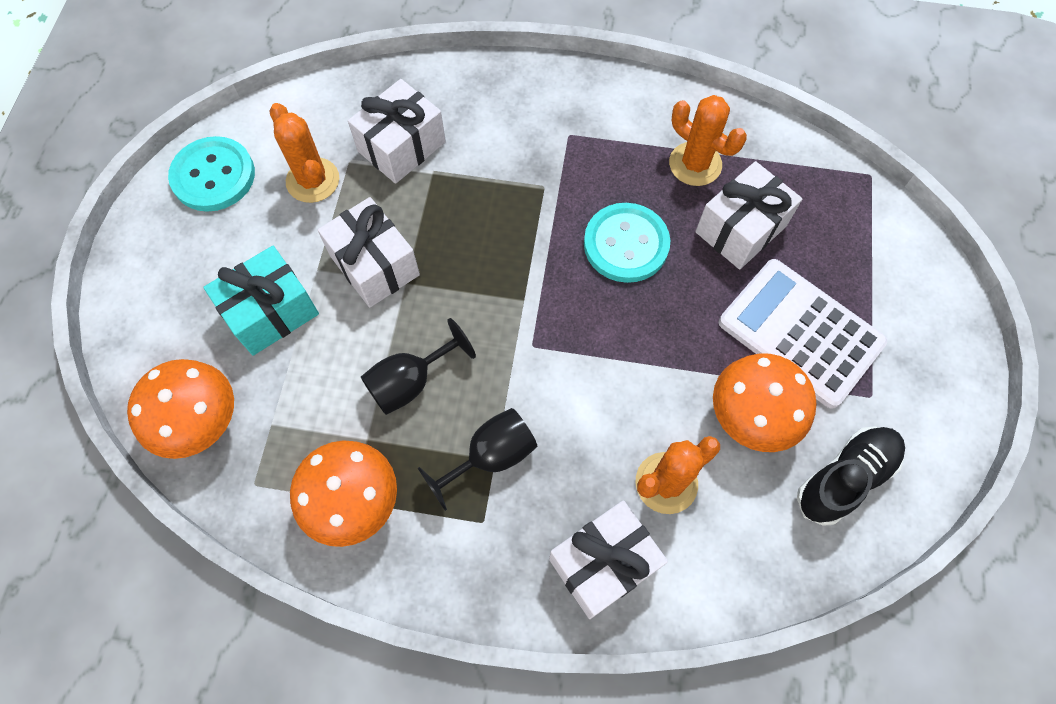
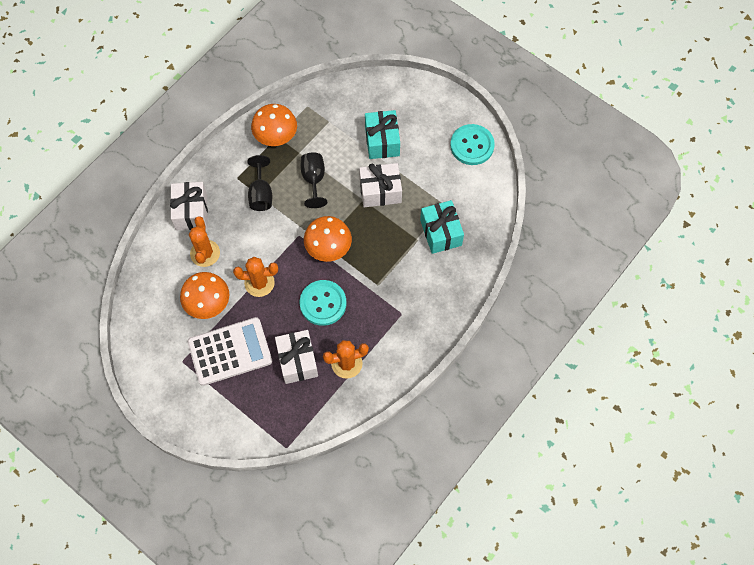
camera: 120 degrees right, 0 degrees up
(202, 423) = (346, 97): orange mushroom -> orange mushroom (328, 248)
(313, 180) = (444, 185): orange cactus -> orange cactus (259, 283)
(401, 147) = (441, 232): white gift -> turquoise gift
(845, 478) = (158, 324): black shoe -> none

